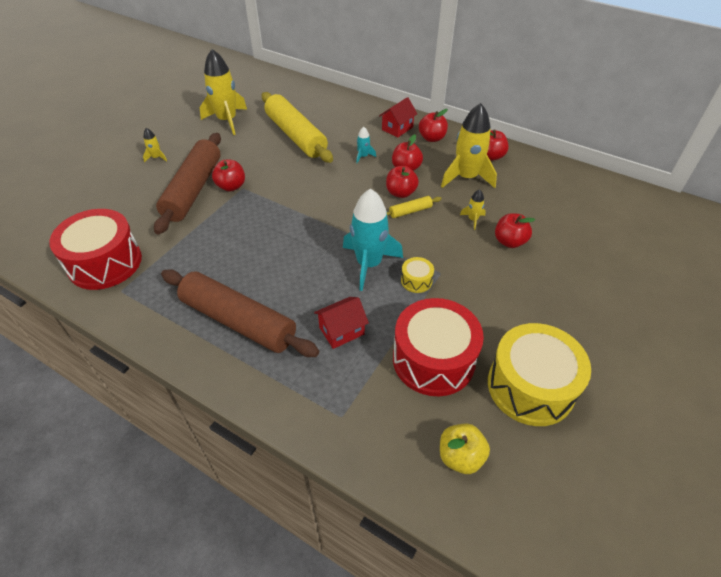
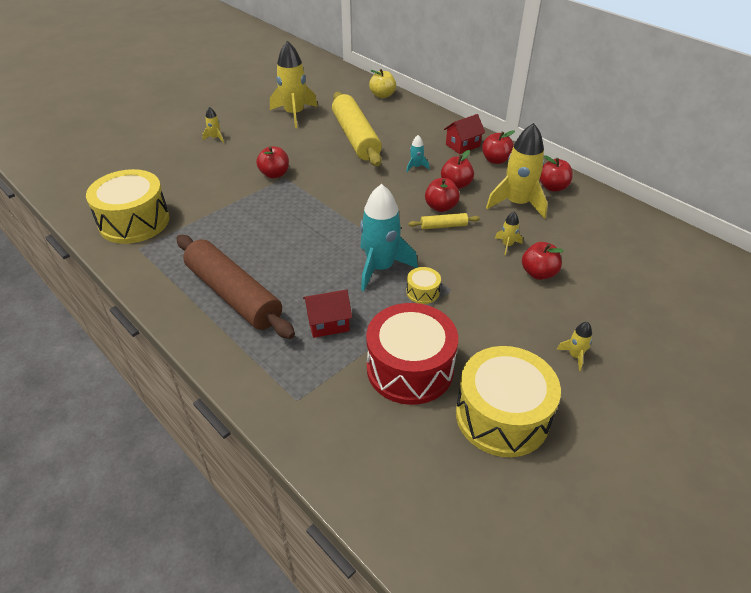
camera: 15 degrees right, 5 degrees down
(105, 263) = (134, 221): red drum -> yellow drum
(193, 189) = (238, 171): brown rolling pin -> none
(460, 457) = (400, 464): yellow apple -> yellow apple (382, 95)
(569, 314) = (575, 356): none -> yellow rocket

